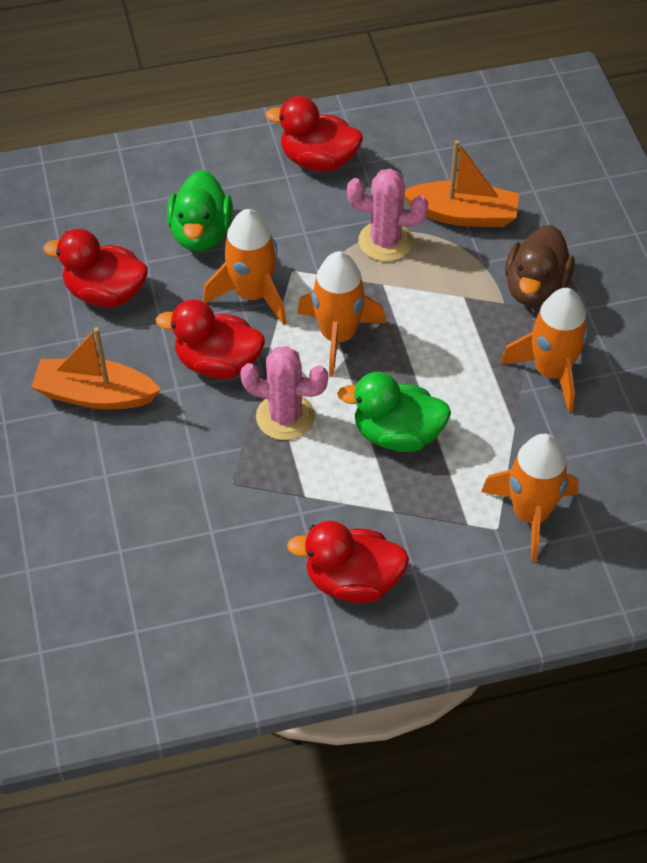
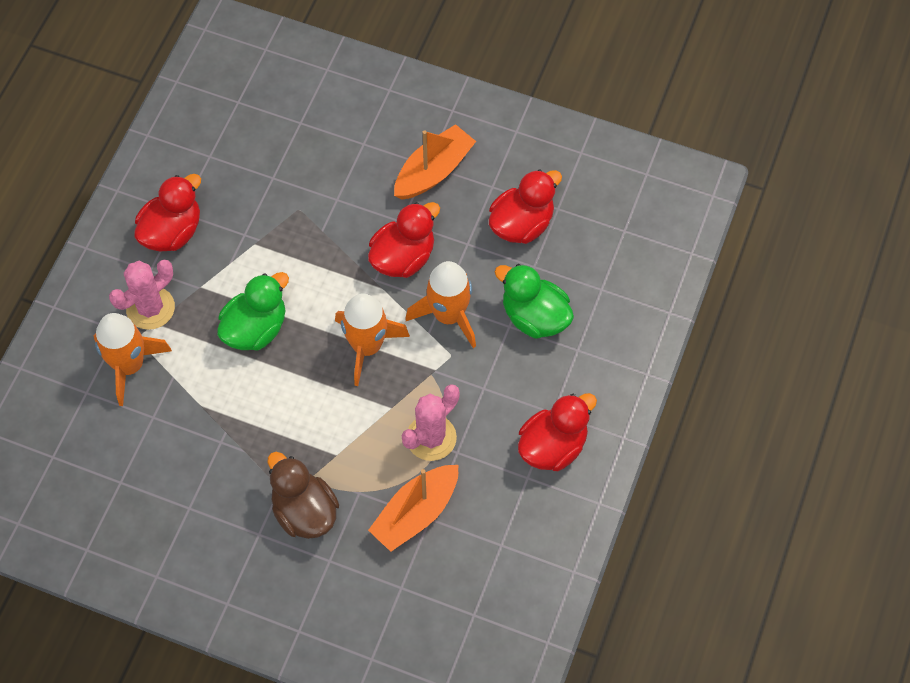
camera: 125 degrees right, 10 degrees up
(285, 417) = (325, 271): pink cactus -> pink cactus (150, 308)
(551, 372) = (224, 464): orange rocket -> none

